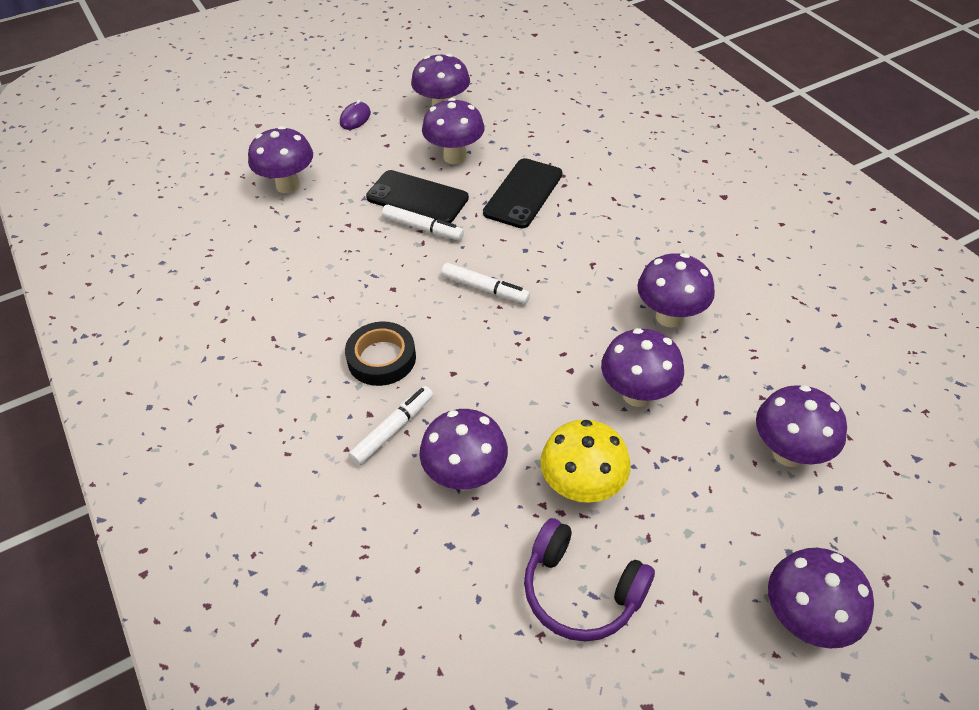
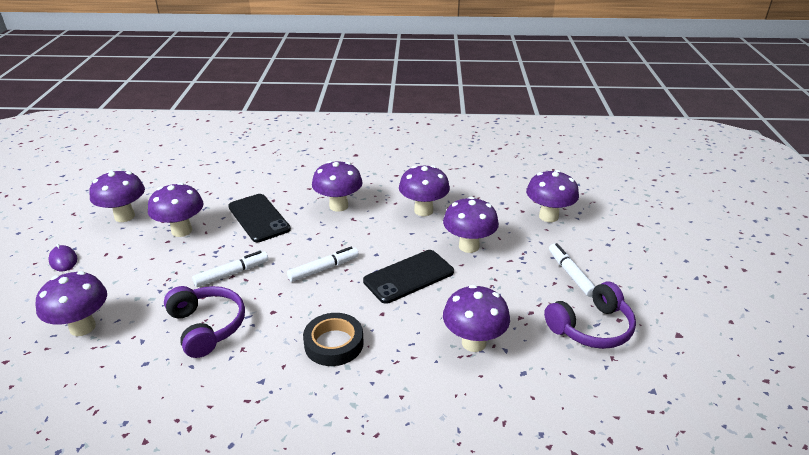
camera: 60 degrees left, 15 degrees down
(340, 257) = (206, 327): none -> purple headphones
(393, 429) = (405, 363): white marker -> white marker (570, 274)
(417, 198) = (198, 264): black phone -> black phone (408, 276)
(582, 488) = (519, 296): yellow mushroom -> none
(804, 620) = (650, 258): purple mushroom -> purple mushroom (338, 206)

